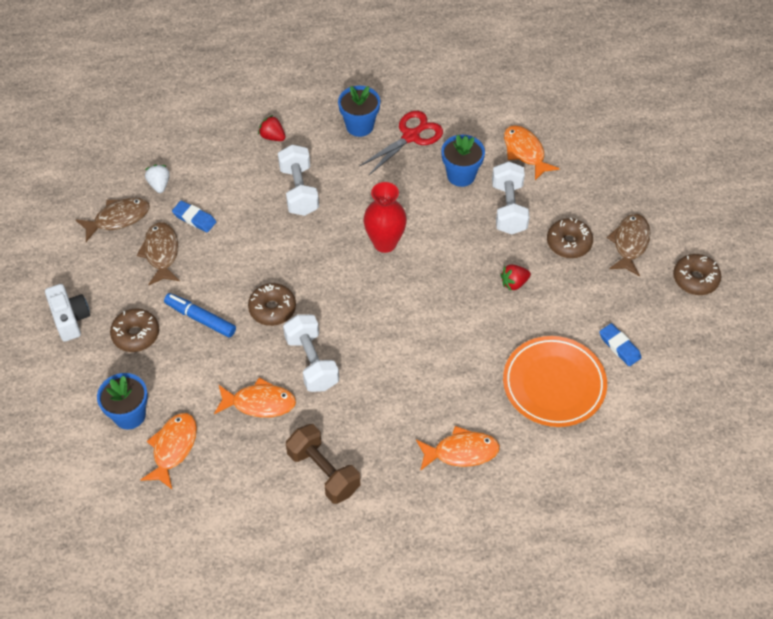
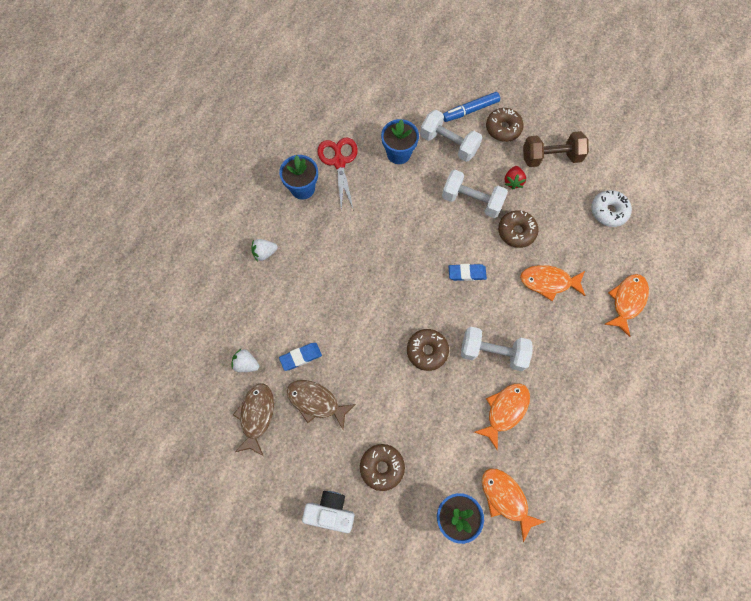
camera: 55 degrees left, 15 degrees up
(200, 318) = (400, 408): blue marker -> blue marker (470, 110)
(272, 137) = (265, 253): red strawberry -> white strawberry
(299, 190) = (331, 266): white dumbbell -> white dumbbell (471, 201)
(323, 472) = (590, 401): brown dumbbell -> brown dumbbell (550, 157)
(385, 243) = (422, 239): red vase -> none
(525, 152) = (408, 103): orange fish -> orange fish (548, 282)
(554, 384) = (608, 211): orange plate -> white donut
(619, 346) = (603, 155): blue eraser -> blue eraser (467, 273)
(630, 243) = (528, 95): brown fish -> none
(695, 279) = (580, 80): brown donut -> brown donut (516, 232)

